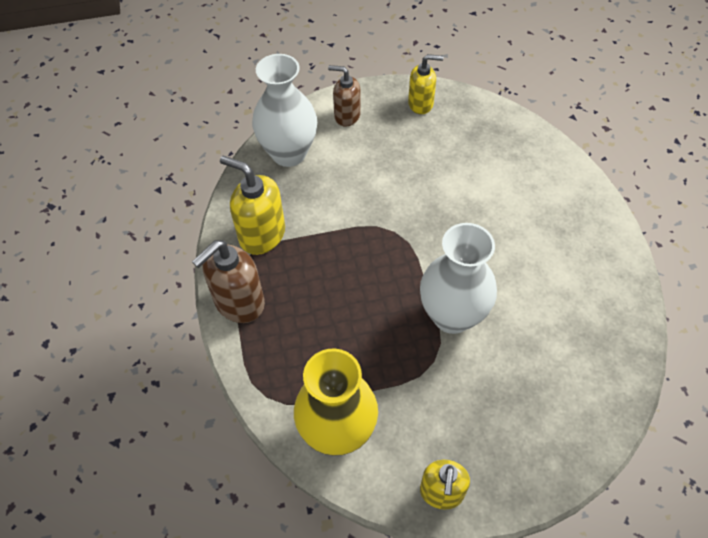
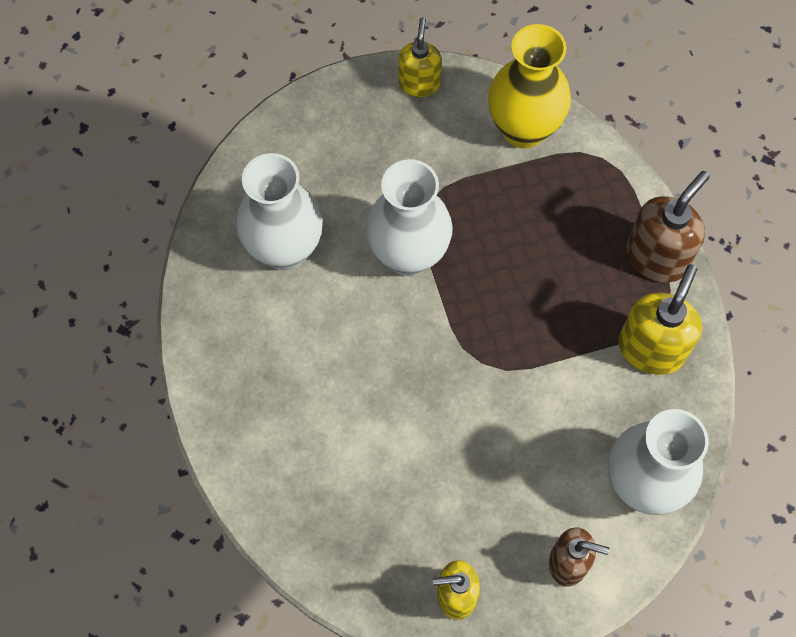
camera: 175 degrees right, 10 degrees up
(261, 235) = (651, 348): yellow soap dispenser -> yellow soap dispenser turned 90 degrees counterclockwise
(561, 326) = (285, 249): none -> white vase

